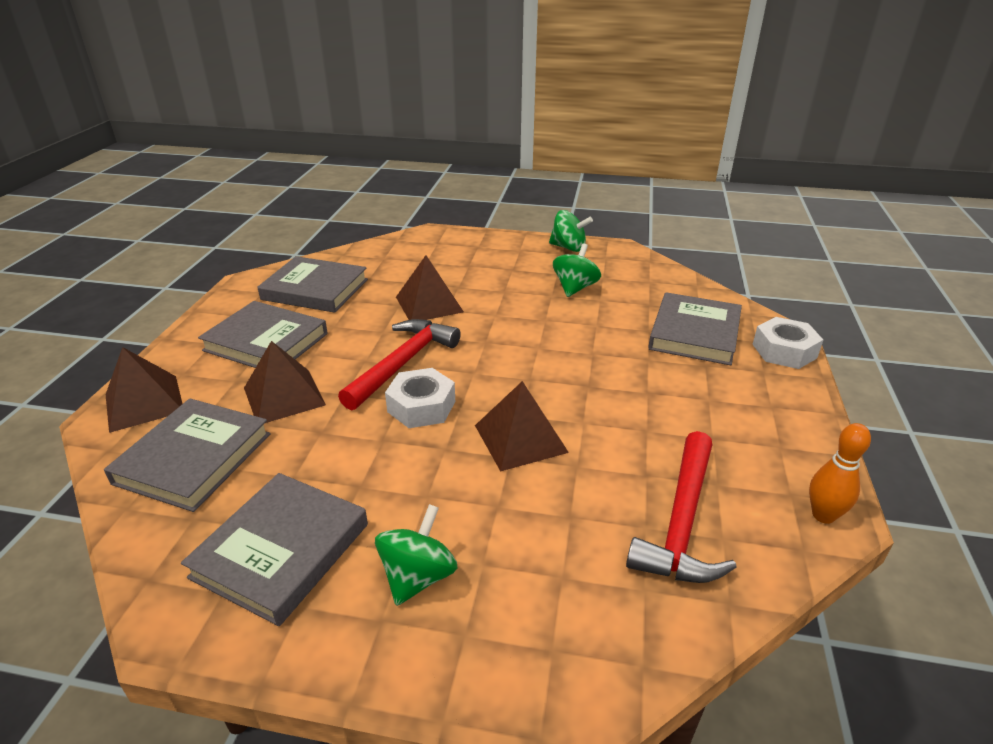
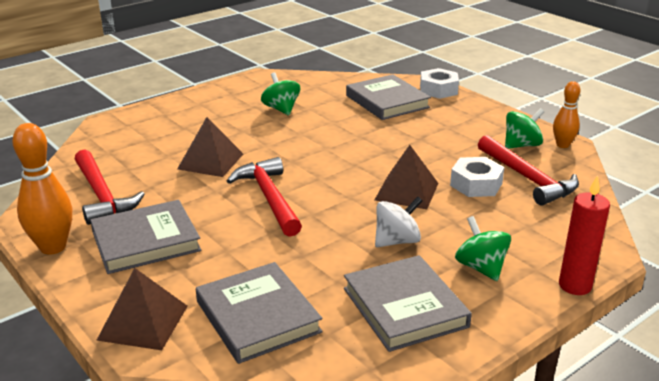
camera: 50 degrees left, 5 degrees down
(221, 310) = (53, 247): none -> orange bowling pin
(284, 396) = (235, 256): brown pyramid -> none
(315, 289) = (102, 195): grey book -> red hammer
(409, 481) = (397, 241): none -> white spinning top
(421, 406) = (329, 209): white nut -> white nut (476, 184)
(460, 697) = (575, 286): none -> red candle
(568, 248) = (228, 89): green spinning top -> green spinning top (521, 145)

